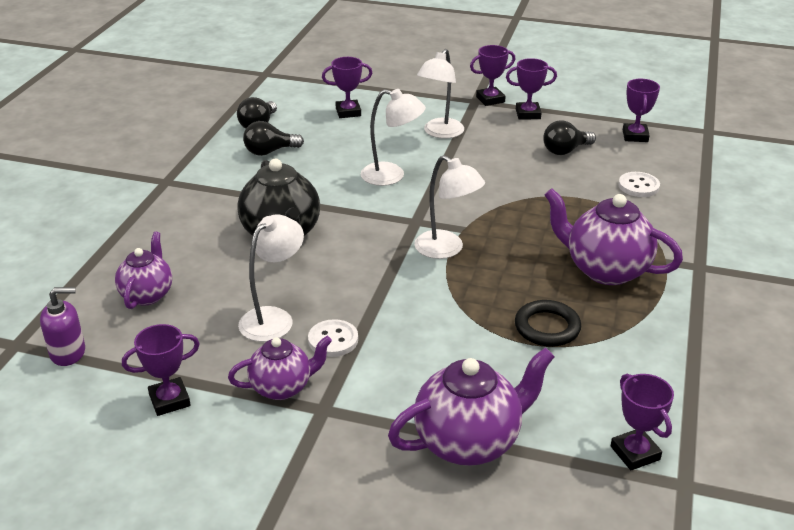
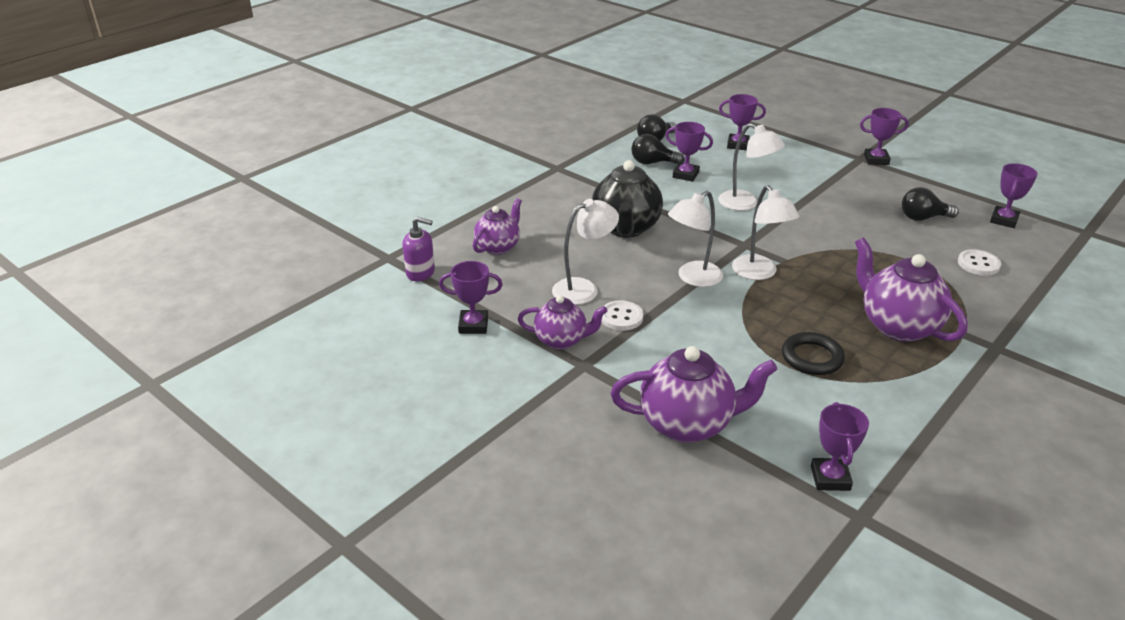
camera: 25 degrees right, 0 degrees up
(440, 133) = (811, 178): white lamp -> white lamp (693, 278)
(528, 114) = (905, 179): purple trophy -> purple trophy (685, 175)

